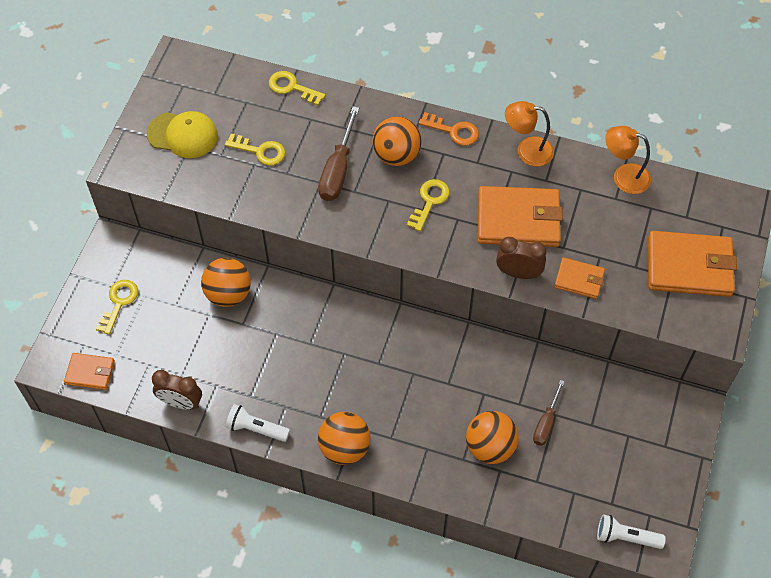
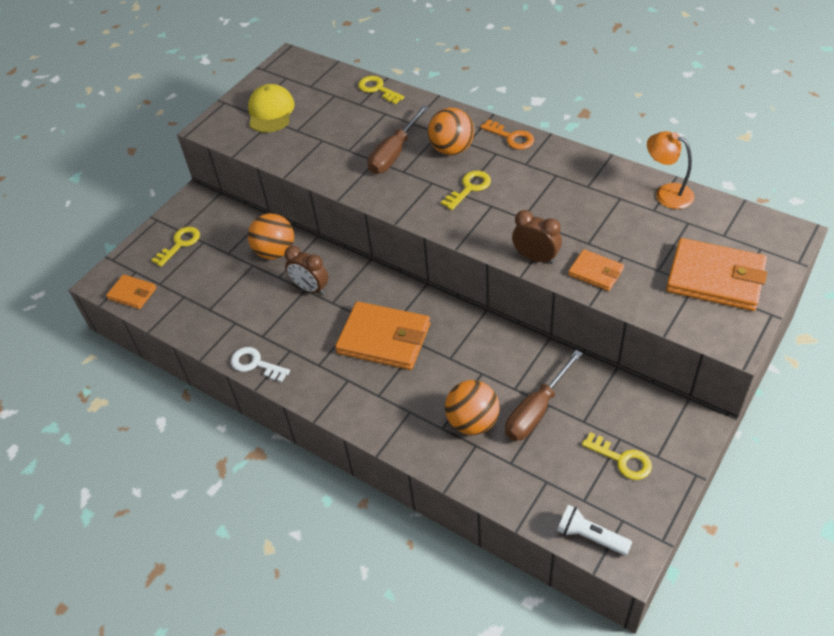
camera: 20 degrees right, 10 degrees down
(181, 403) = (198, 331): brown clock -> brown clock (310, 288)
(183, 135) = (271, 112): yellow cap -> yellow cap turned 120 degrees counterclockwise
(256, 429) = (256, 364): white flashlight -> white key
(260, 151) = (331, 131): yellow key -> yellow key (622, 459)
(344, 448) = (330, 396): orange ball -> none
(518, 220) = (550, 214): orange wallet -> orange wallet (384, 339)
(527, 151) = (576, 161): orange lamp -> none
(546, 423) = (536, 410): brown screwdriver -> brown screwdriver, size x1.61

